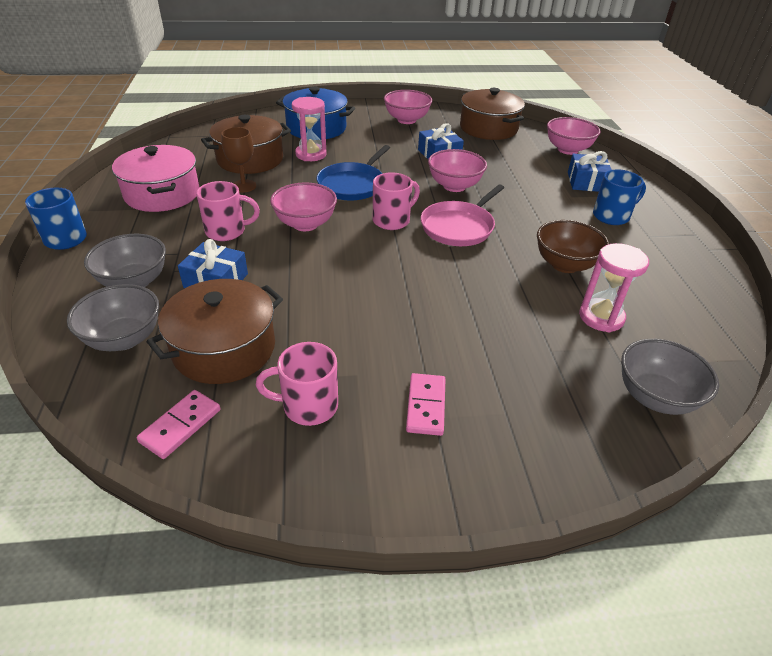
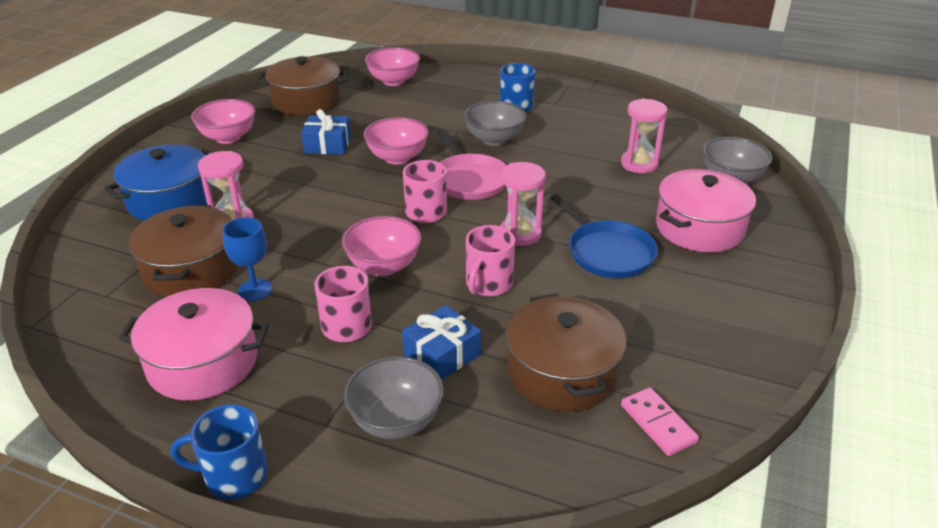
camera: 60 degrees left, 5 degrees down
(124, 339) = (502, 445): grey bowl -> grey bowl (494, 139)
(243, 186) = (255, 290): brown goblet -> blue goblet
(308, 406) = (667, 338): pink mug -> pink mug (488, 284)
(353, 184) = (333, 213): blue pan -> blue pan (607, 252)
(403, 274) = (520, 234): none -> pink hourglass
(426, 406) = (696, 277): pink domino -> none
(521, 390) = (699, 228): none -> pink pot
(565, 264) = (565, 152): brown bowl -> none
(586, 182) = (455, 95): blue gift -> none

